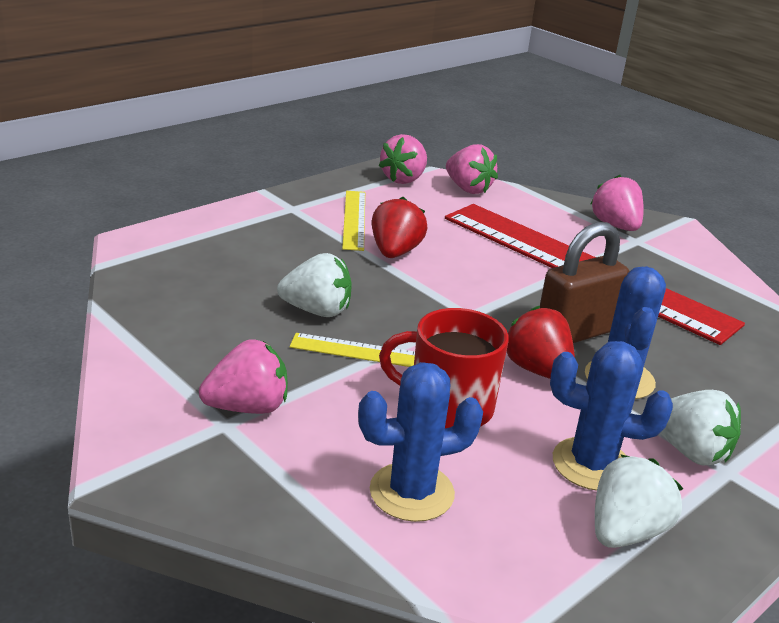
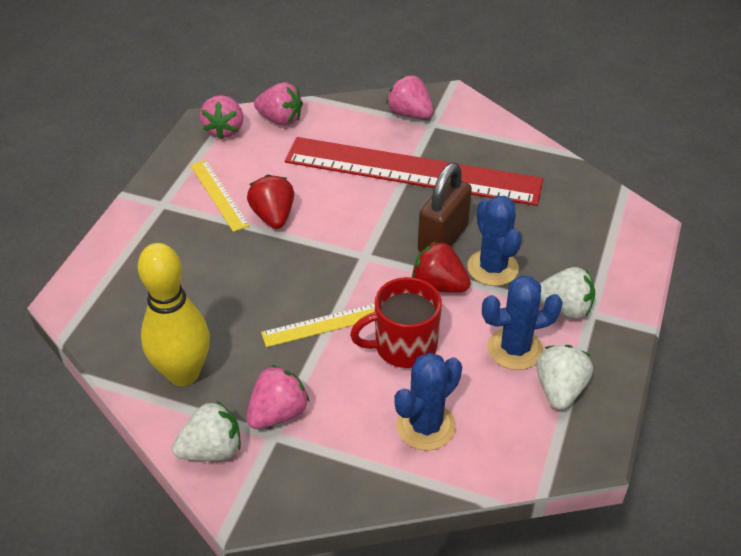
camera: 25 degrees left, 15 degrees up
(183, 335) = (183, 373): none -> yellow bowling pin
(317, 311) = (259, 303): white strawberry -> white strawberry (212, 450)

